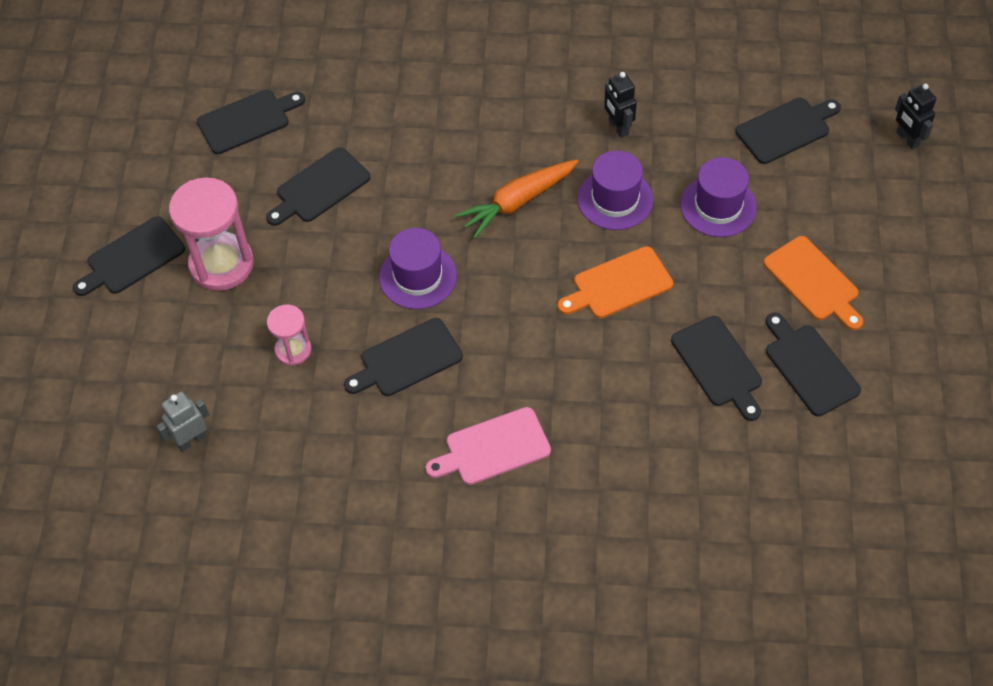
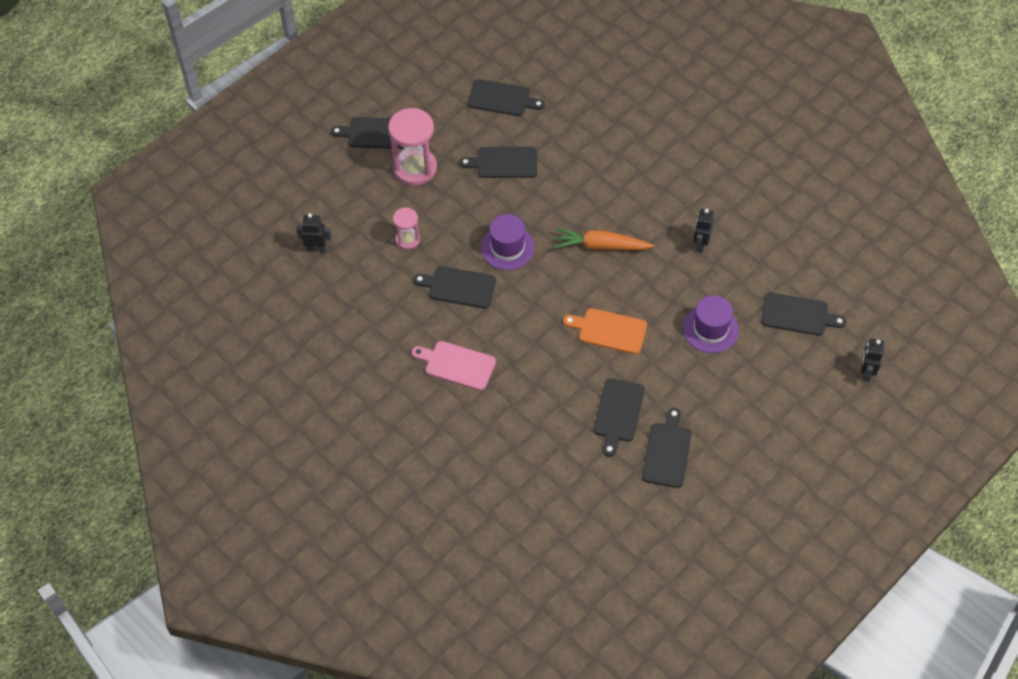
camera: 40 degrees right, 0 degrees up
(192, 440) = (316, 248): grey robot -> black robot
(615, 199) = (656, 283): purple hat -> none
(813, 282) = (720, 410): orange cutting board -> none

